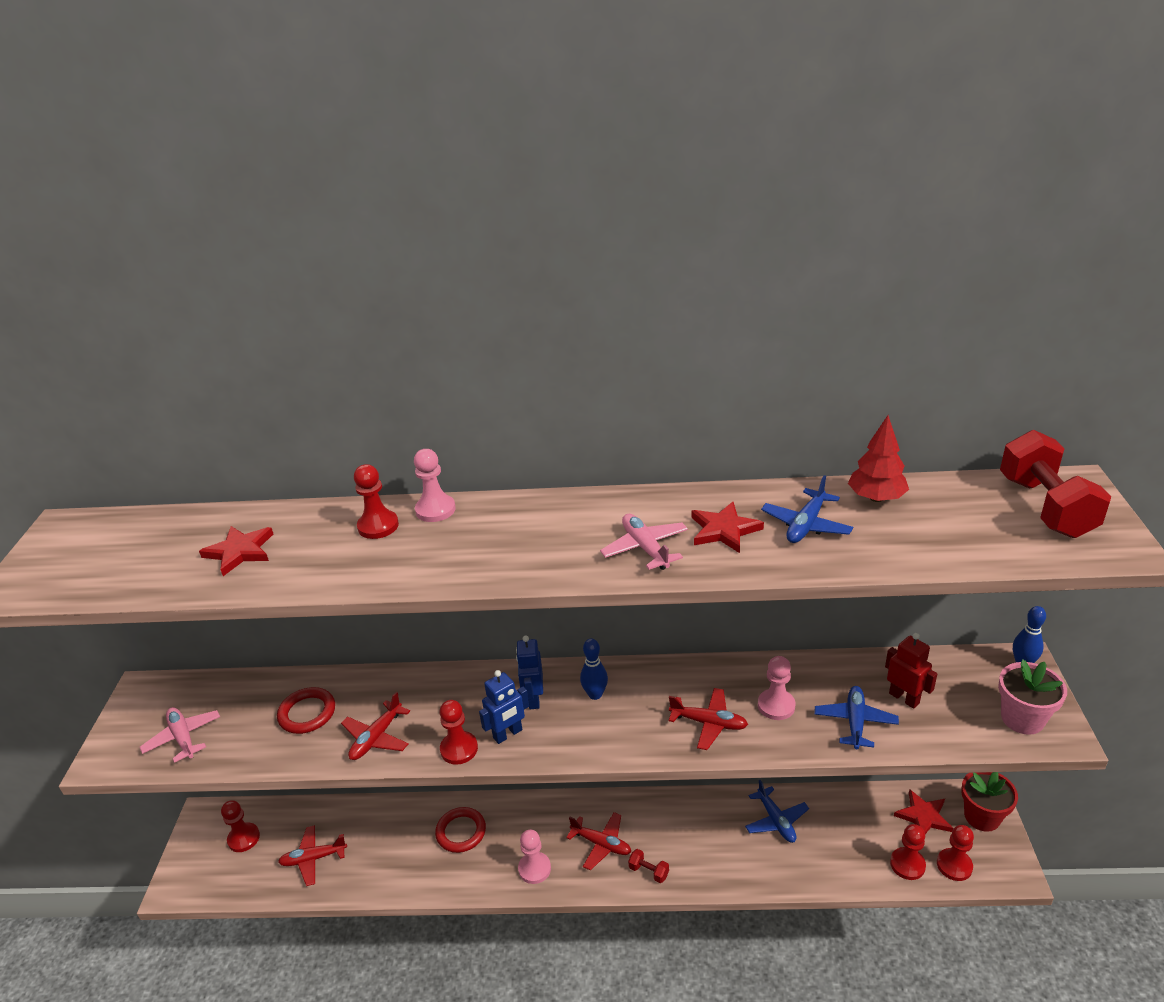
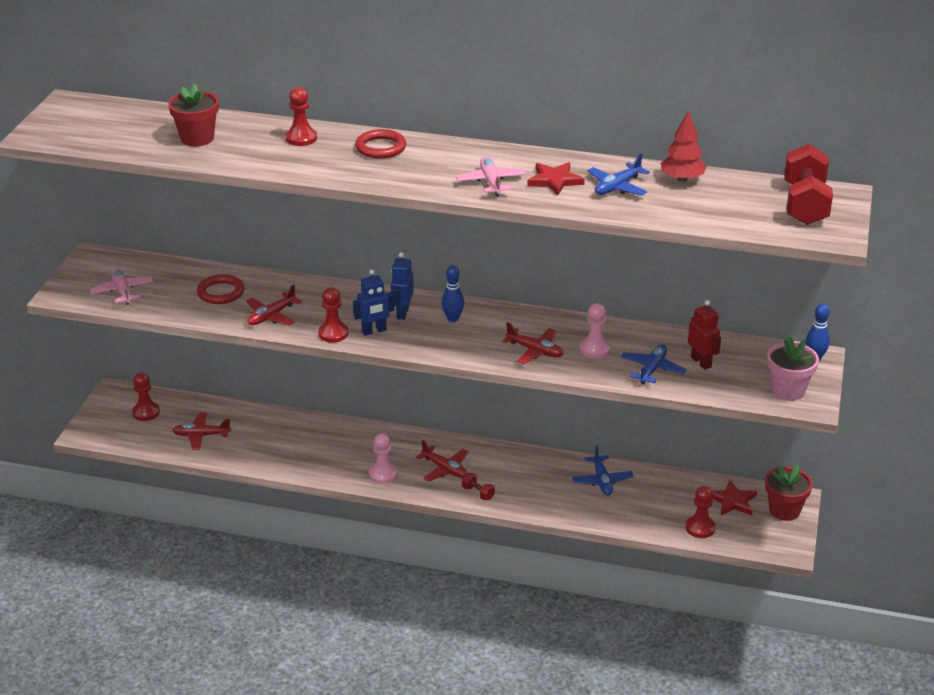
camera: 10 degrees right, 0 degrees up
(240, 551) = (197, 138): red star -> red flower pot
(435, 510) = (347, 135): pink pawn -> none
(461, 832) = (329, 440): red ring -> red ring (380, 147)
(954, 865) = (740, 535): red pawn -> none

